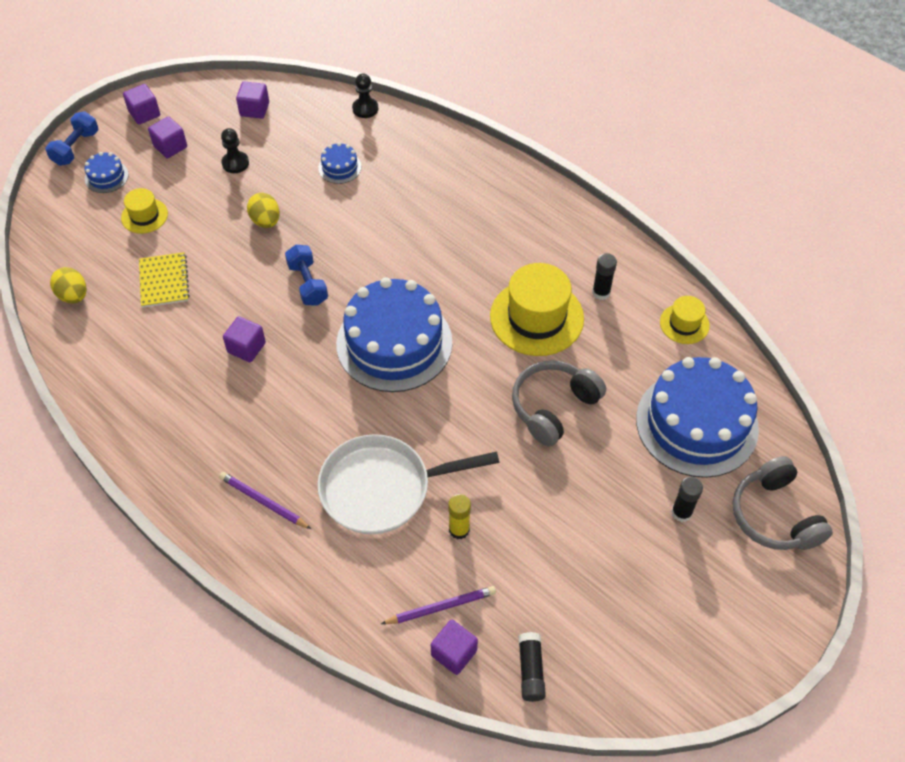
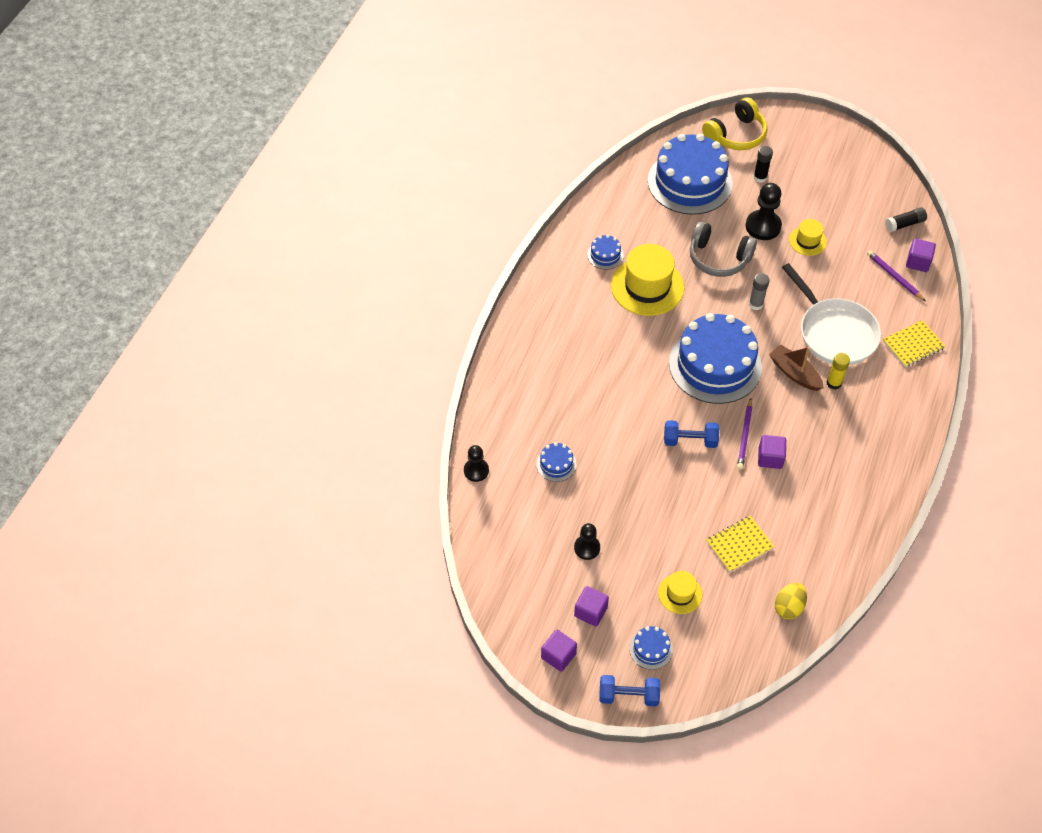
camera: 110 degrees left, 0 degrees up
(254, 109) = (513, 561): purple cube -> none
(263, 502) = (884, 396): purple pencil -> purple pencil (744, 435)
(266, 221) = (641, 496): yellow egg -> none
(308, 284) = (690, 440): blue dumbbell -> blue dumbbell turned 45 degrees clockwise
(321, 575) = (913, 345): none -> yellow notebook
(344, 418) = (794, 373): none -> brown boat
(459, 529) = (838, 283): yellow glue stick -> yellow glue stick (834, 383)
(464, 419) = (756, 304): none -> grey glue stick
(589, 479) = (763, 226): none -> black pawn
(601, 292) = (605, 255): black glue stick -> blue cake
(684, 324) = (610, 203): yellow hat -> yellow hat (807, 241)
(774, 515) = (736, 135): grey headphones -> yellow headphones

